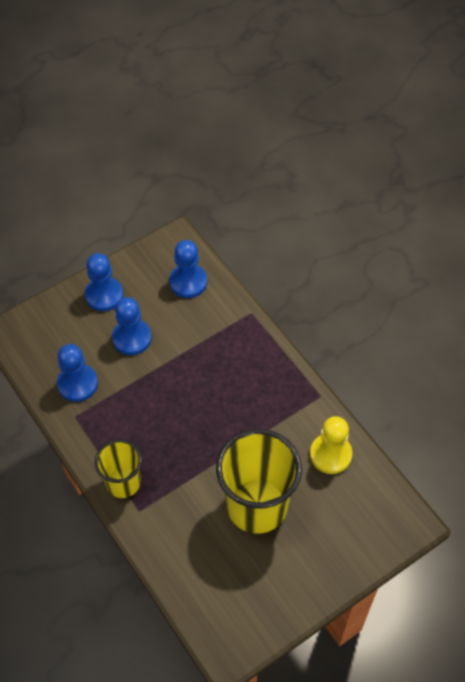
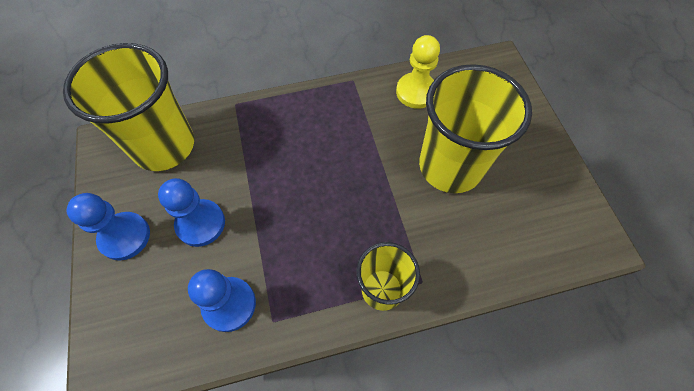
camera: 70 degrees left, 5 degrees up
(188, 282) = (164, 146): blue pawn -> yellow cup

